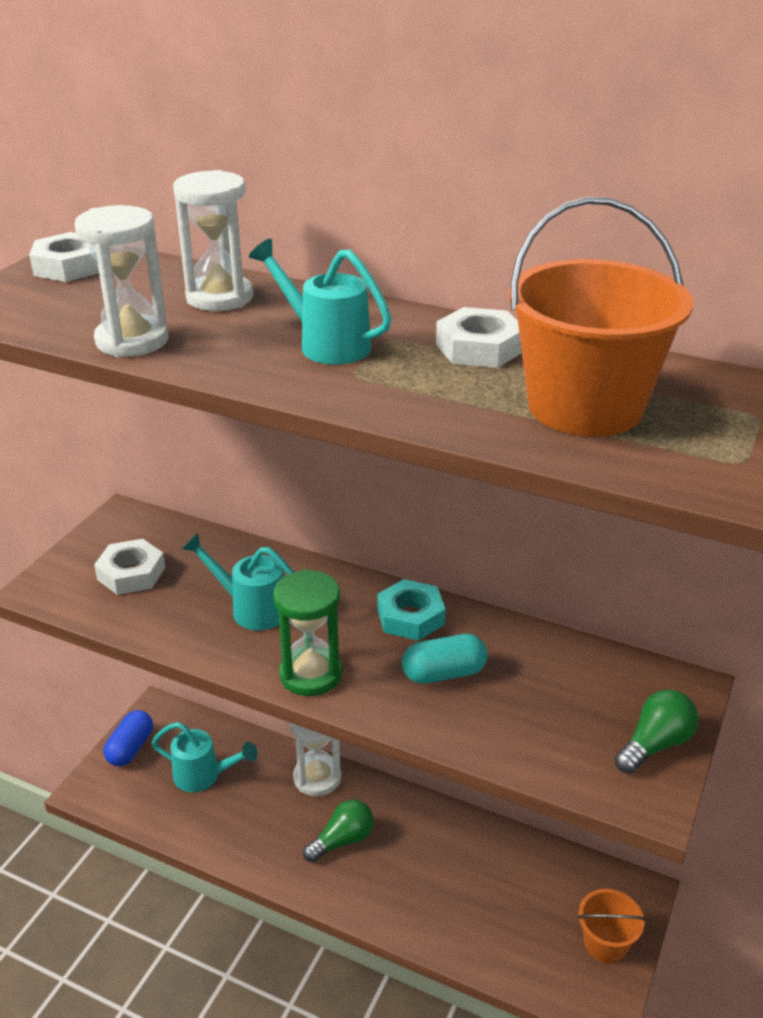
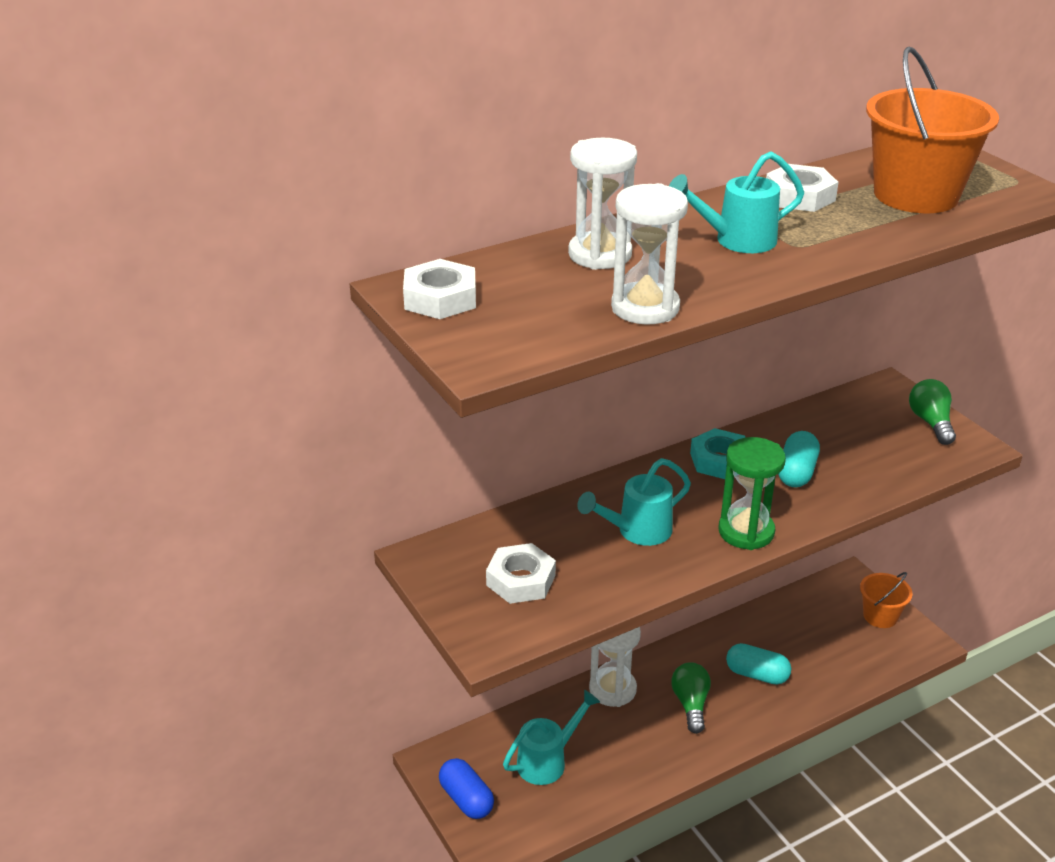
camera: 55 degrees left, 0 degrees up
(423, 873) = (757, 674): none -> turquoise capsule

